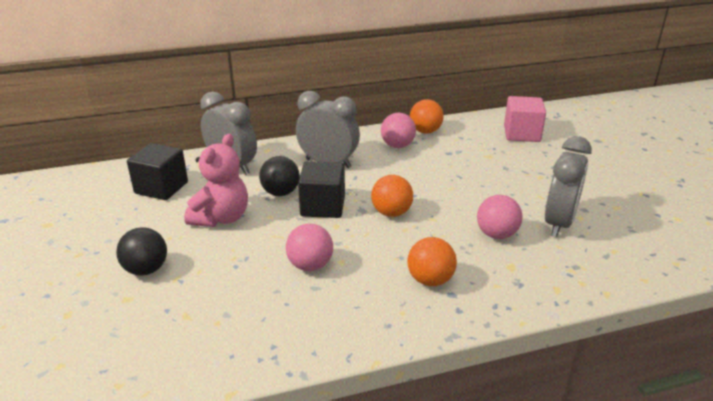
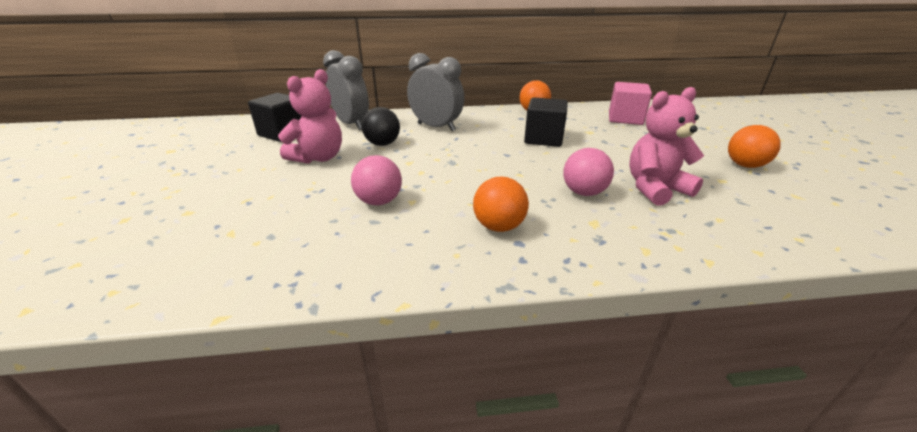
camera: 10 degrees right, 0 degrees up
(146, 270) = (224, 190): black ball -> none
(323, 206) = (416, 156): black cube -> black cube (543, 139)
(391, 213) = (479, 166): orange ball -> orange ball (745, 165)
(397, 146) = (504, 119): pink ball -> none
(559, 223) = (655, 189): grey clock -> pink teddy bear

